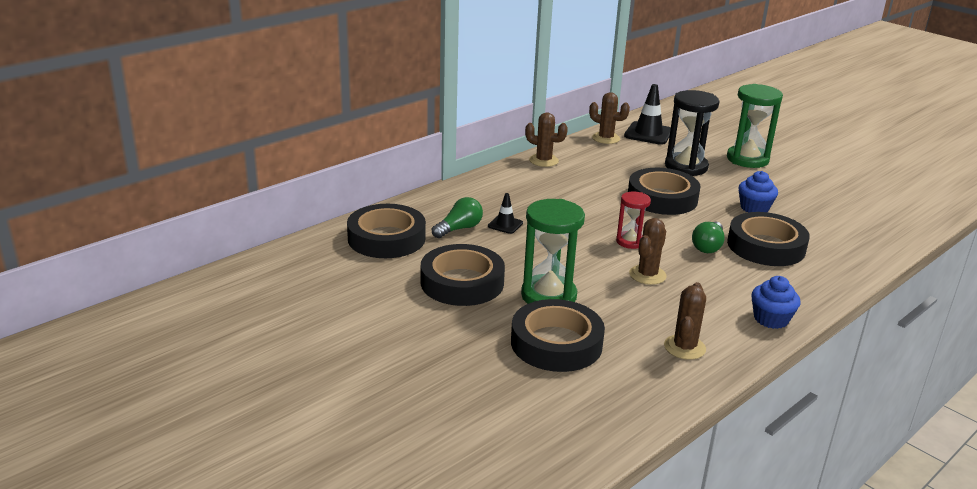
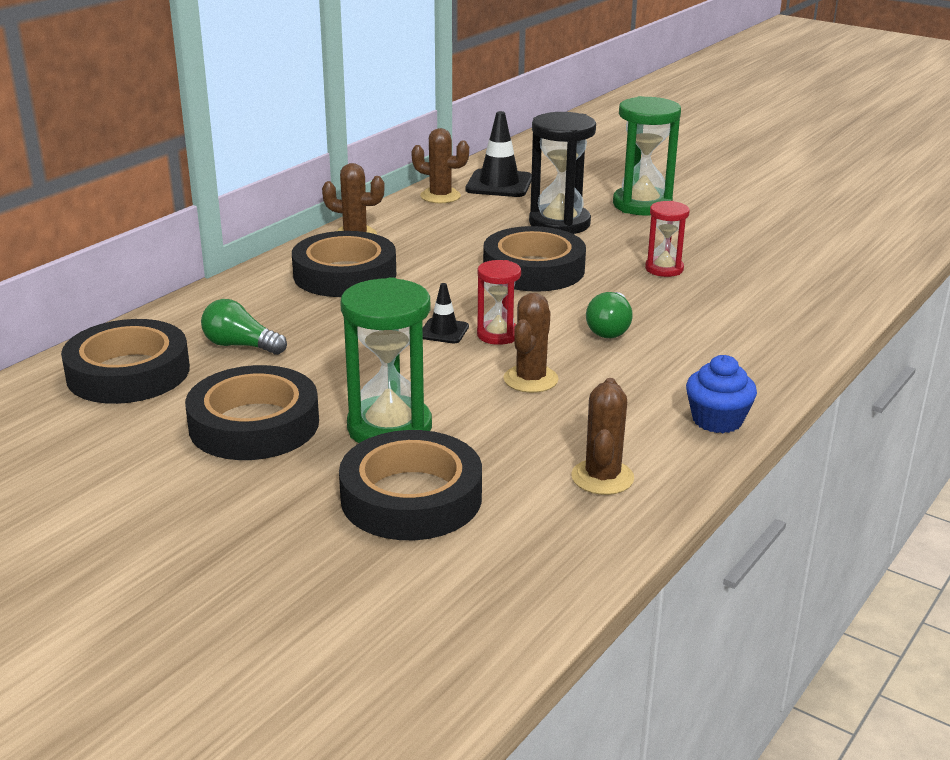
camera: 10 degrees left, 0 degrees up
(459, 229) = (240, 345): green light bulb -> green light bulb turned 105 degrees counterclockwise
(505, 224) = (310, 332): black traffic cone -> black traffic cone (443, 331)
(754, 208) = (664, 269): blue cupcake -> red hourglass
(766, 246) = (690, 319): black tape -> black tape (345, 274)

